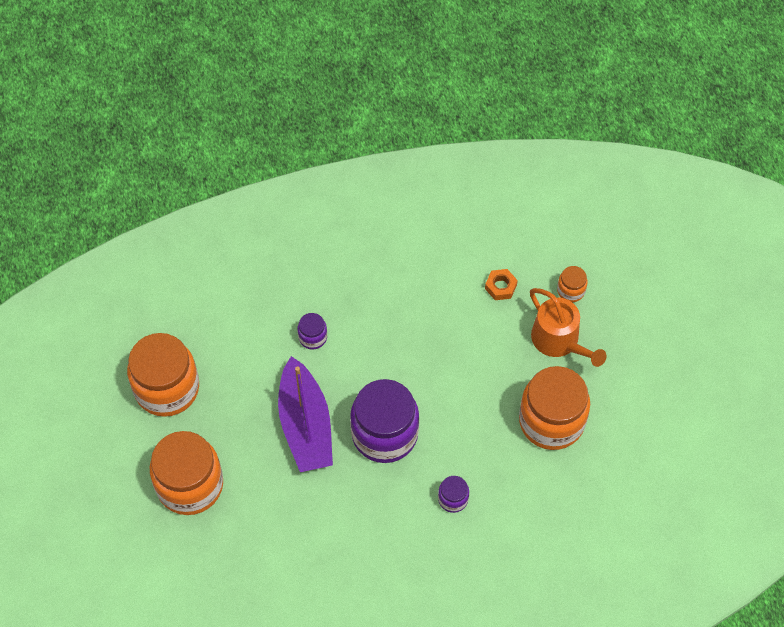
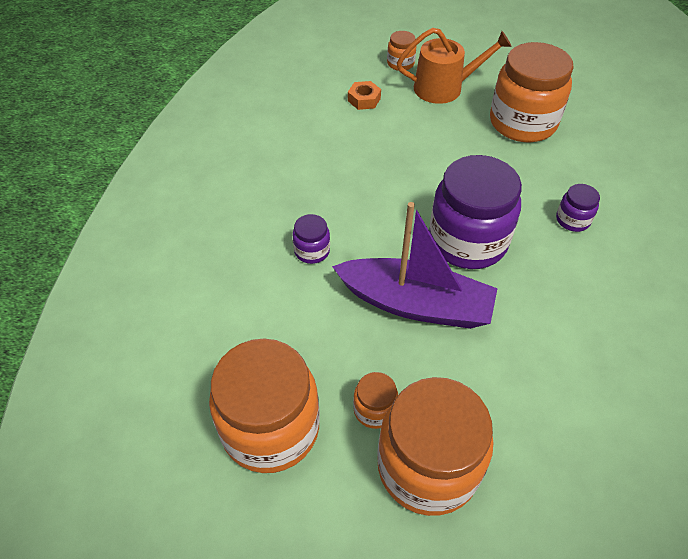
camera: 60 degrees left, 10 degrees down
(211, 438) = (374, 410): none -> orange jar

